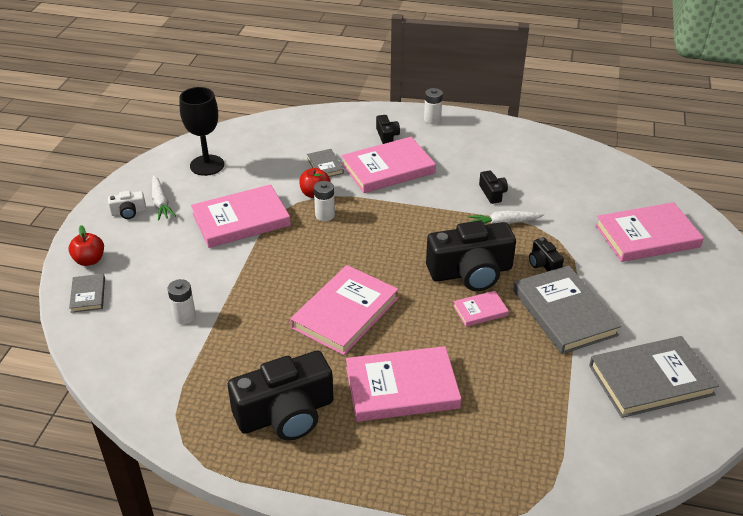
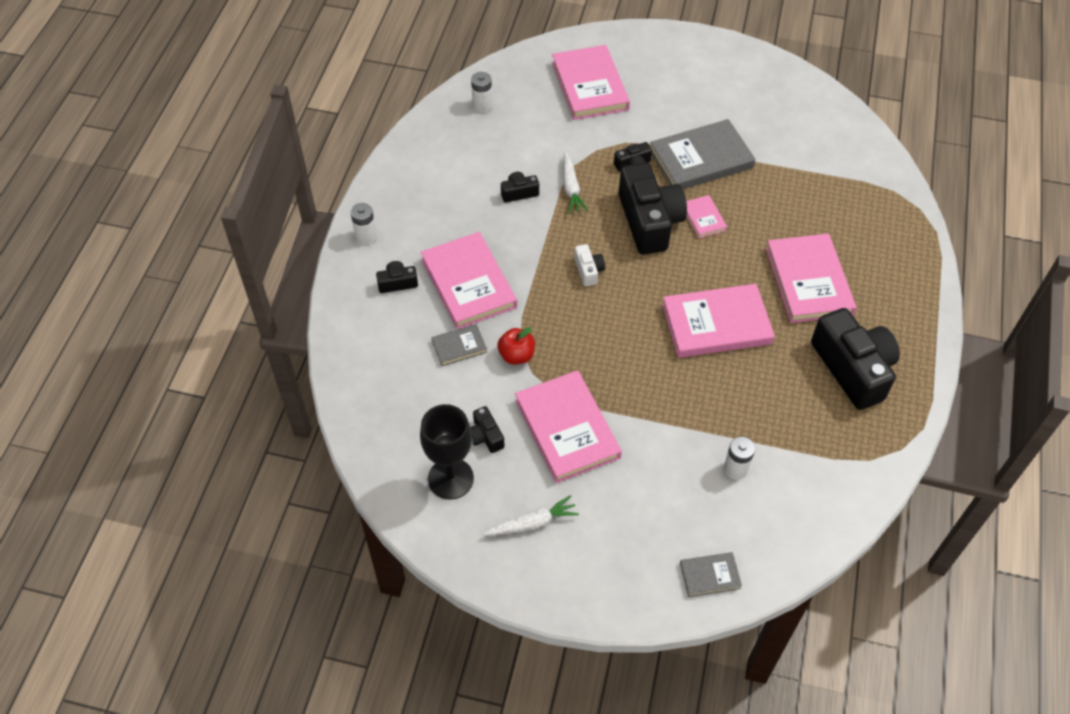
camera: 90 degrees left, 15 degrees up
(89, 260) = (648, 587): red apple -> none
(128, 212) = (551, 559): white camera -> white camera (588, 270)
(240, 180) = (485, 436): none -> black camera
(325, 215) = (558, 344): white battery -> white battery (482, 105)
(345, 313) = (716, 324): pink book -> pink book turned 45 degrees counterclockwise
(650, 380) = (775, 116): grey book -> none

